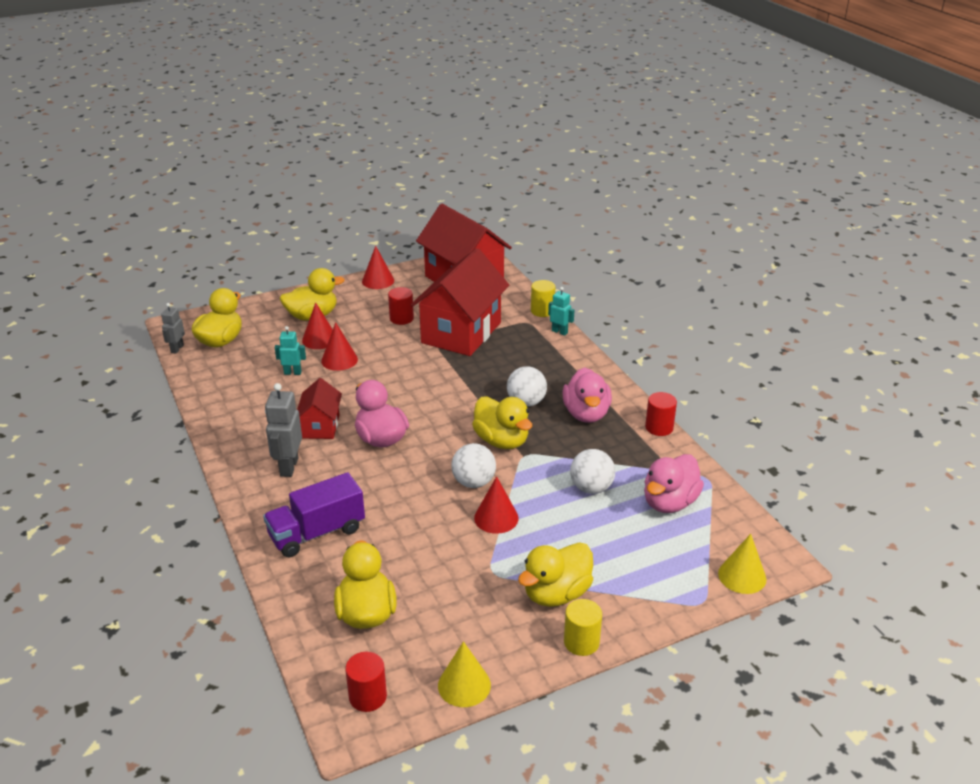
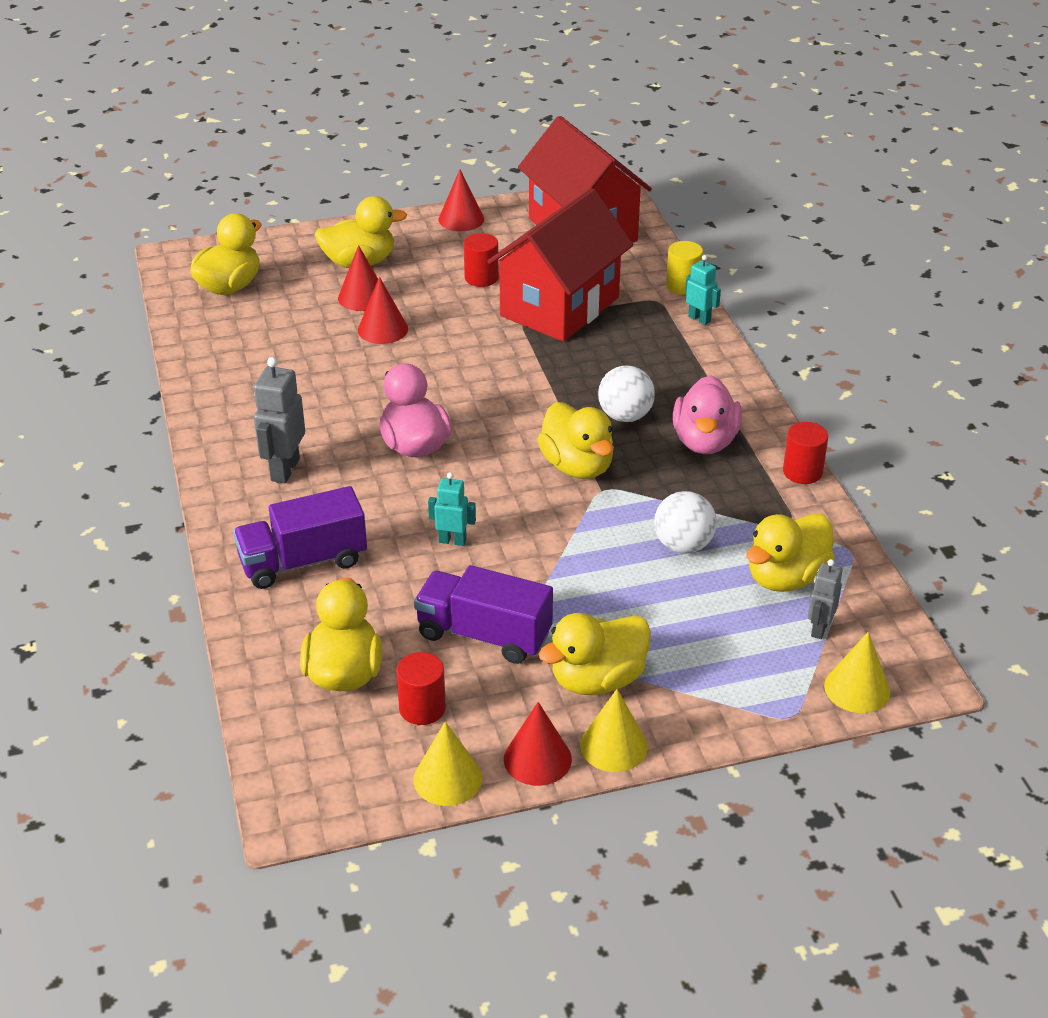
camera: 10 degrees right, 5 degrees up
(177, 349) = (170, 291): grey robot -> grey robot (819, 629)
(292, 373) = (316, 341): turquoise robot -> turquoise robot (452, 541)
(320, 426) = (338, 419): red house -> none
(368, 696) = (323, 776): red cylinder -> red cylinder (422, 708)
(465, 571) = (484, 635): none -> purple truck
(473, 482) = (524, 519): white ball -> none
(496, 518) = (543, 570): red cone -> red cone (537, 759)
(581, 642) = (613, 746): yellow cylinder -> yellow cone
(669, 502) = (786, 577): pink duck -> yellow duck

